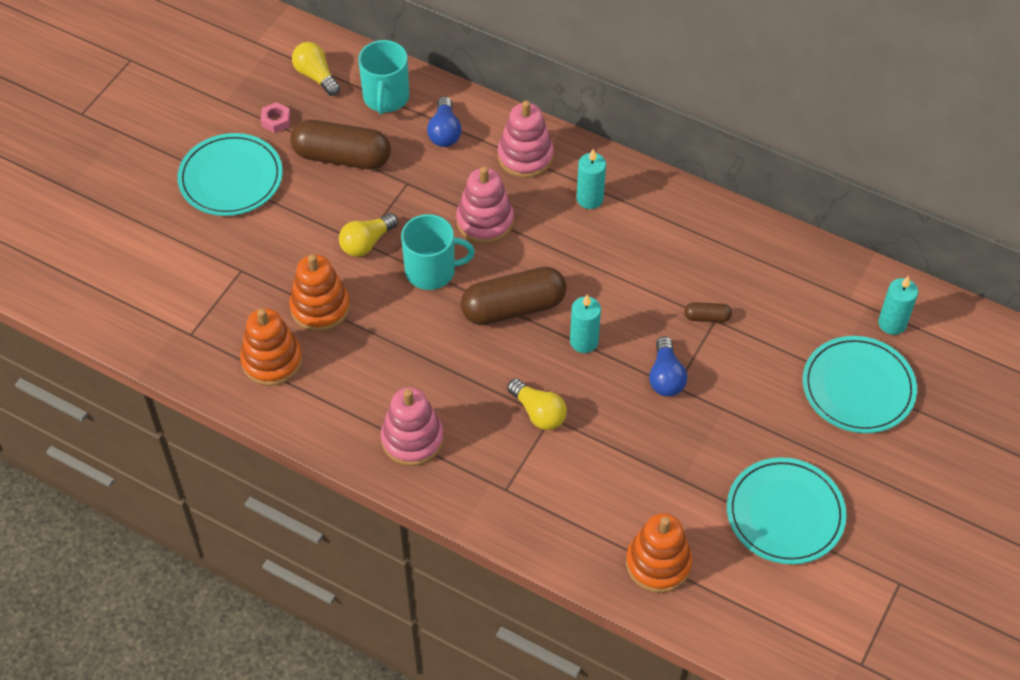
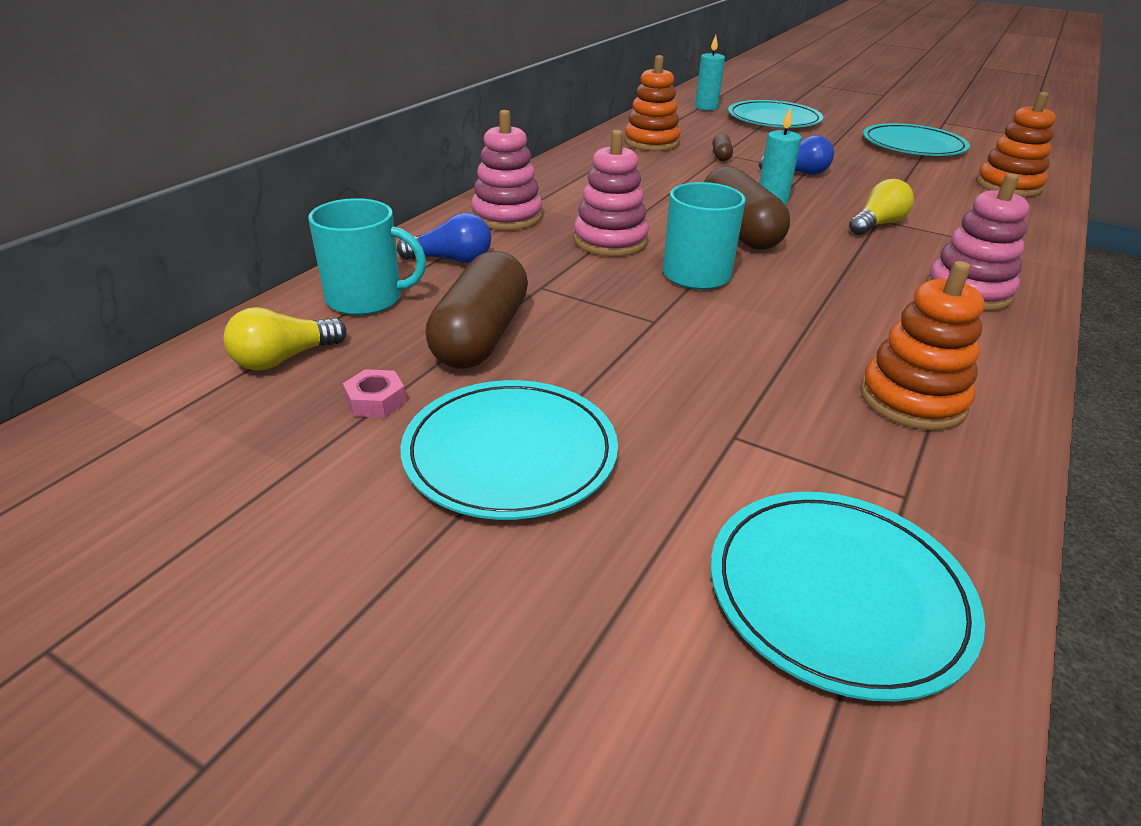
camera: 90 degrees left, 20 degrees down
(133, 292) = (838, 594): none -> turquoise plate
(320, 307) = (788, 356): orange stacking toy -> orange stacking toy (651, 142)
(366, 243) = (655, 317): yellow light bulb -> none
(590, 199) = (575, 190): turquoise candle -> none

